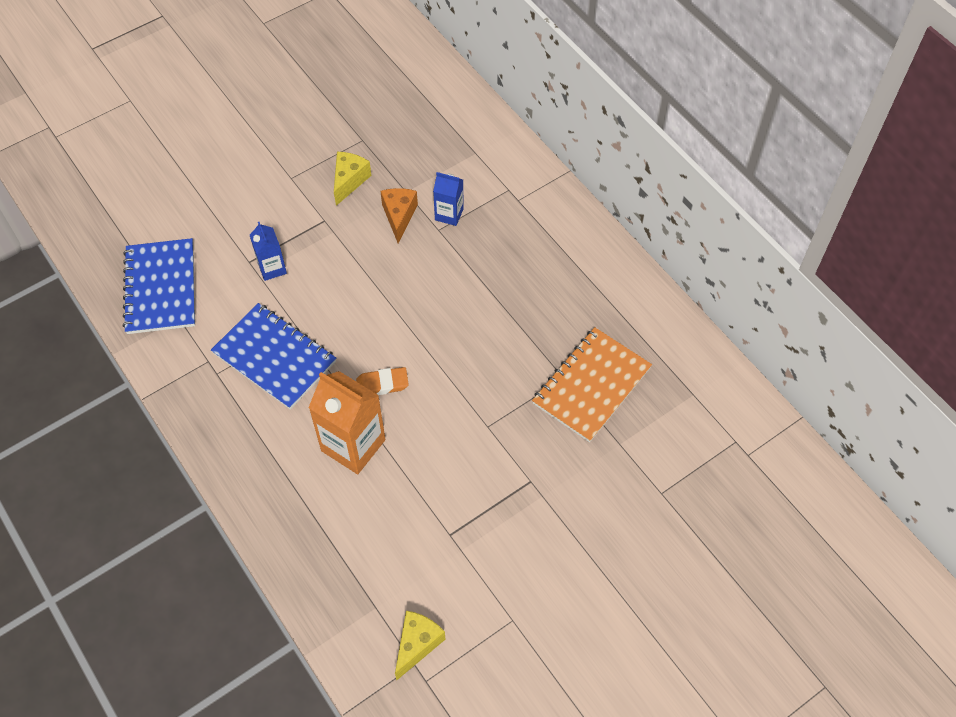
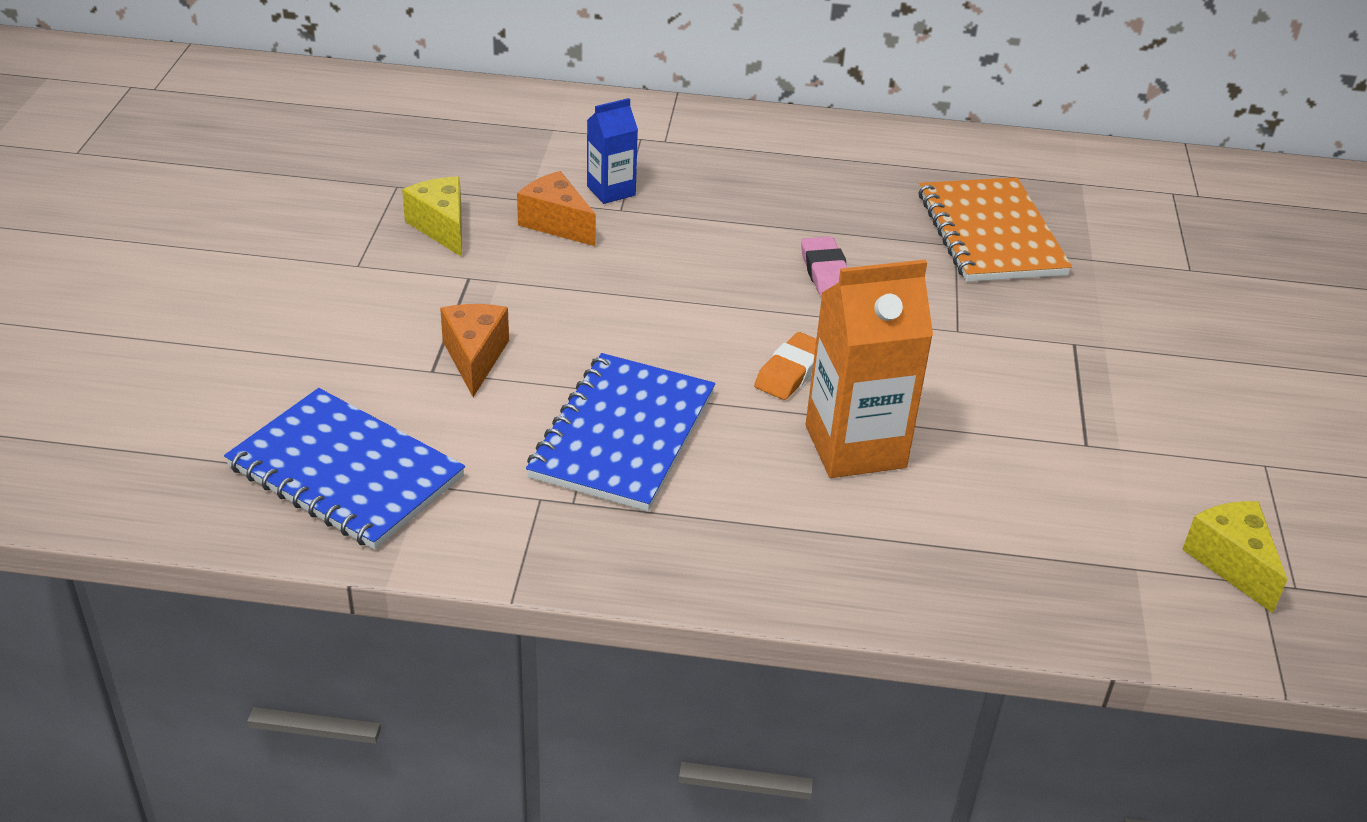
camera: 50 degrees left, 20 degrees down
(272, 268) = (475, 357): blue carton -> orange cheese
(274, 357) = (623, 435): blue notebook -> blue notebook turned 60 degrees counterclockwise
(477, 342) = (825, 272): none -> pink eraser

